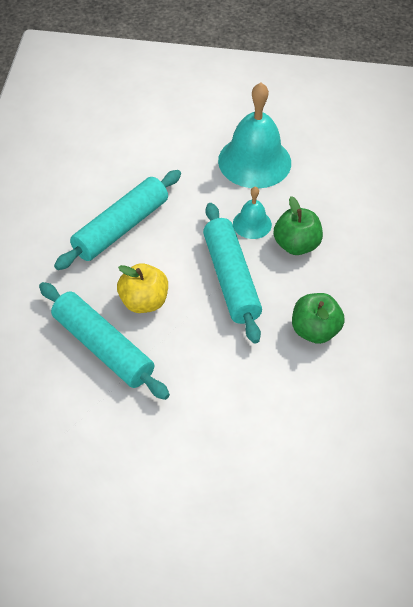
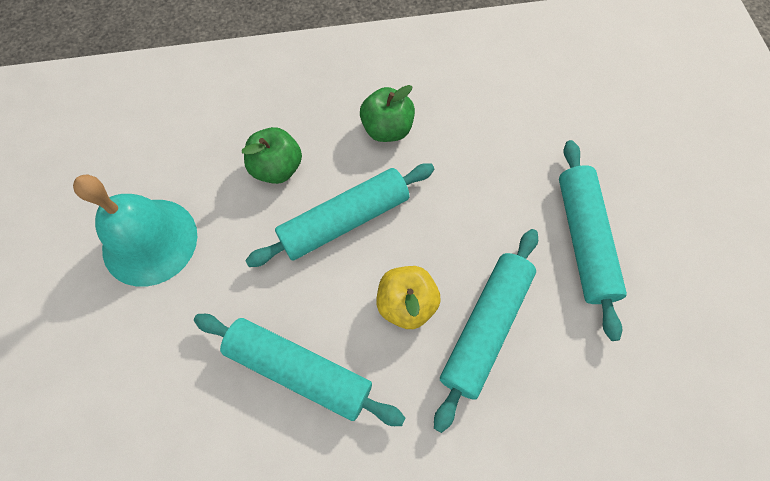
camera: 105 degrees left, 15 degrees up
(149, 449) = (584, 240): none -> turquoise rolling pin
(252, 224) = (256, 219): turquoise bell -> none

